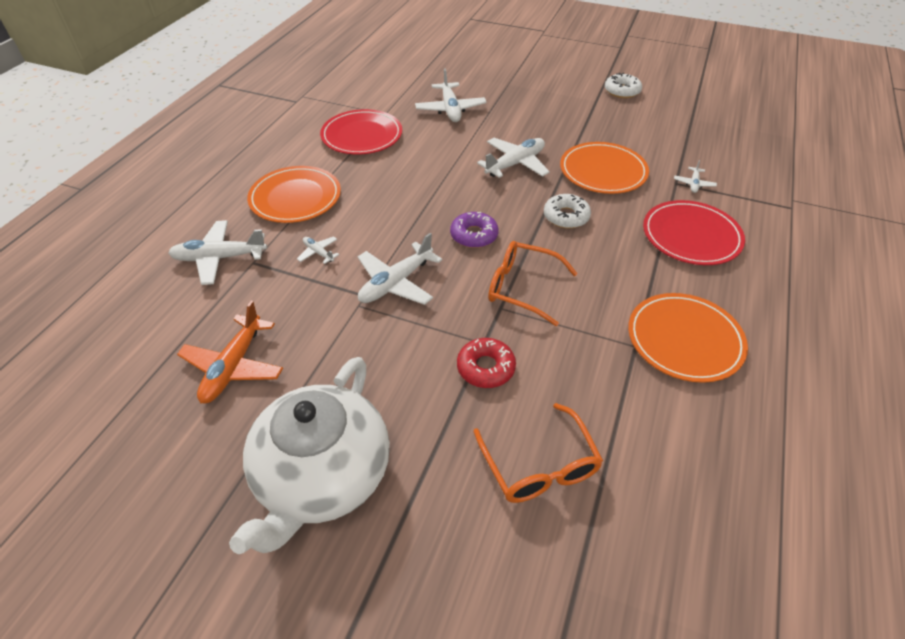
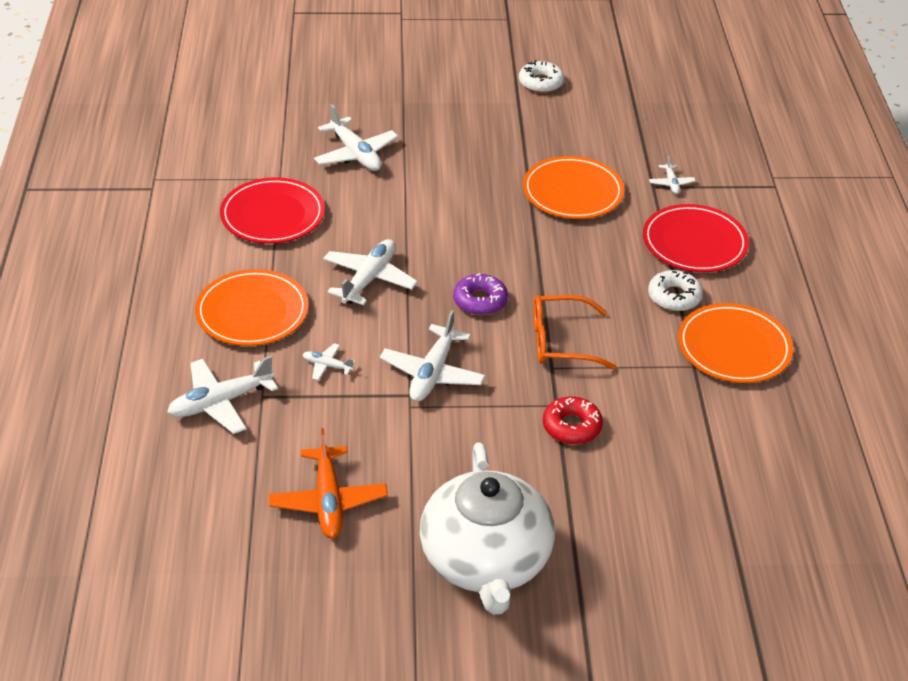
camera: 25 degrees left, 5 degrees down
(515, 164) = (474, 206): white plane -> white plane (369, 279)
(539, 466) = (665, 491): orange glasses -> none
(566, 216) = (562, 254): white donut -> white donut (674, 297)

